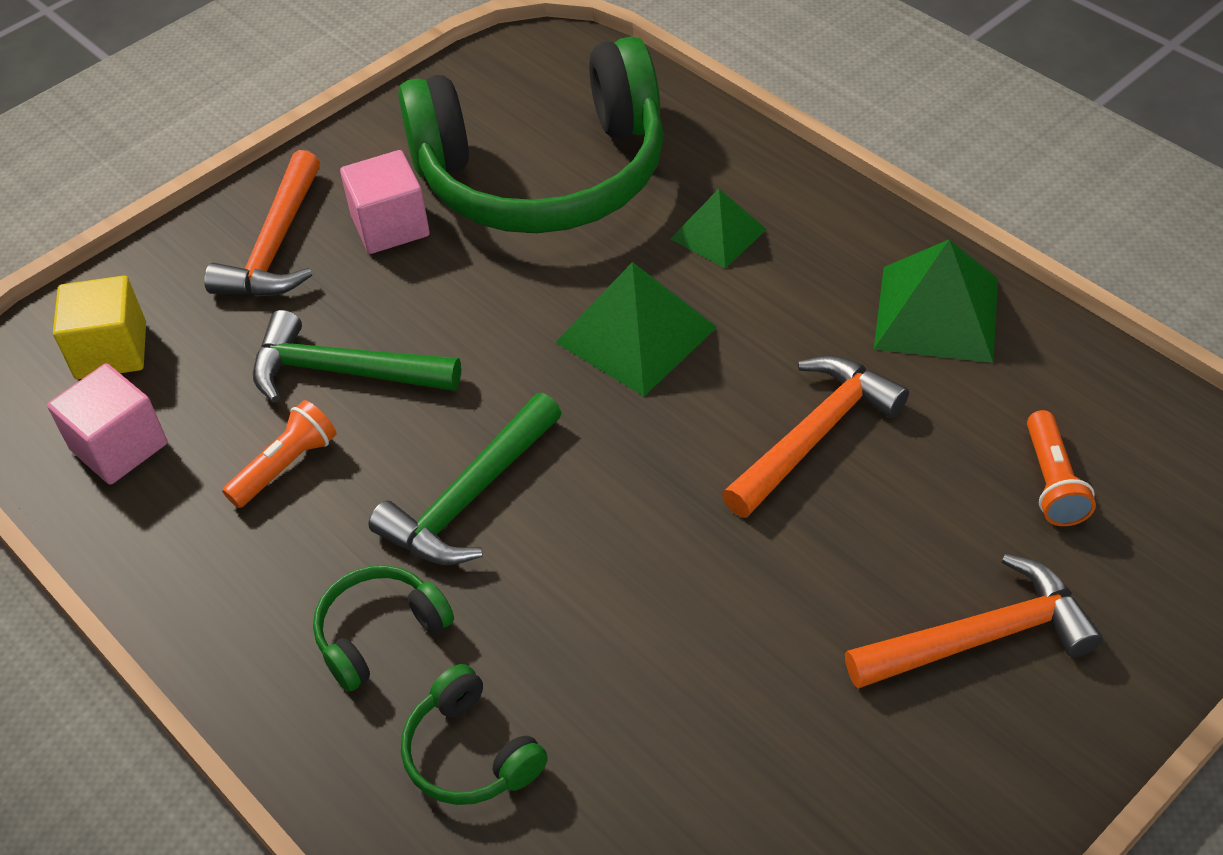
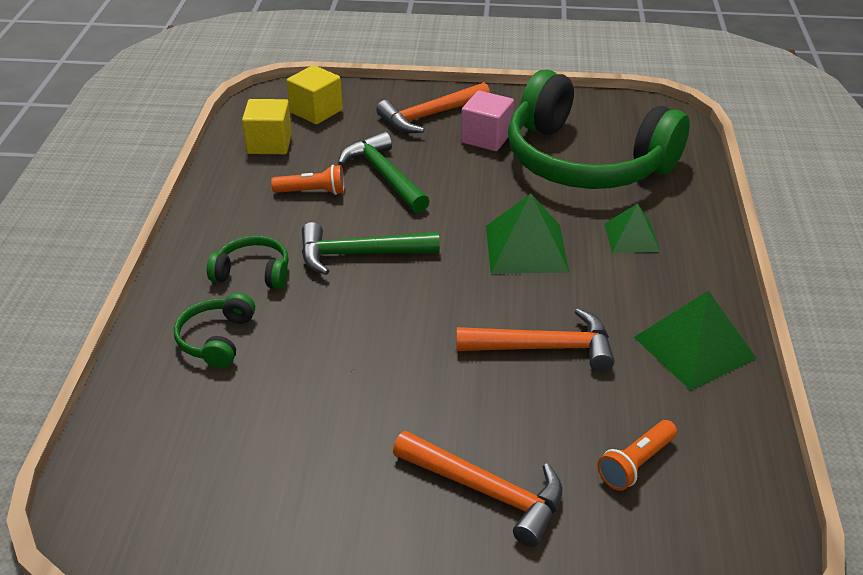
camera: 45 degrees right, 10 degrees down
(119, 446) = (269, 144): pink cube -> yellow cube

